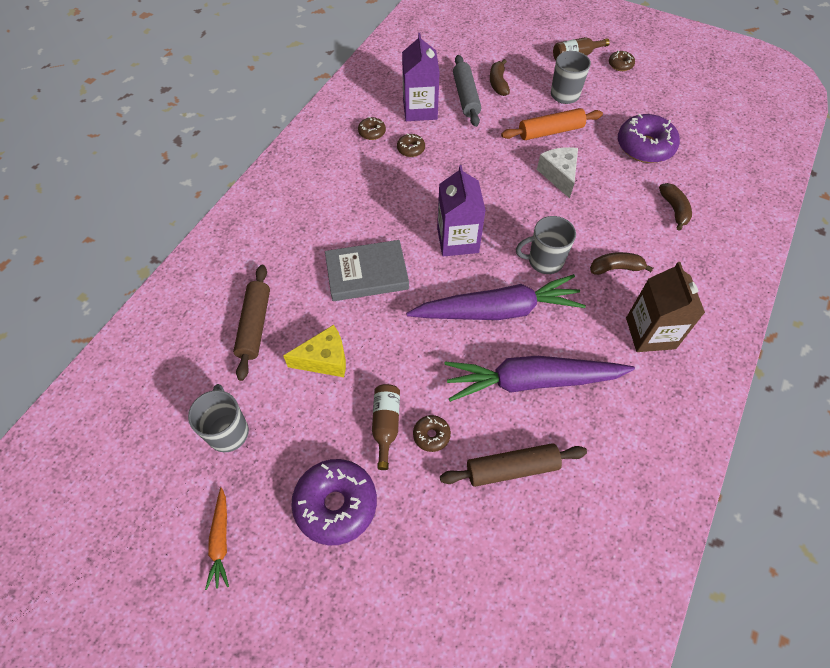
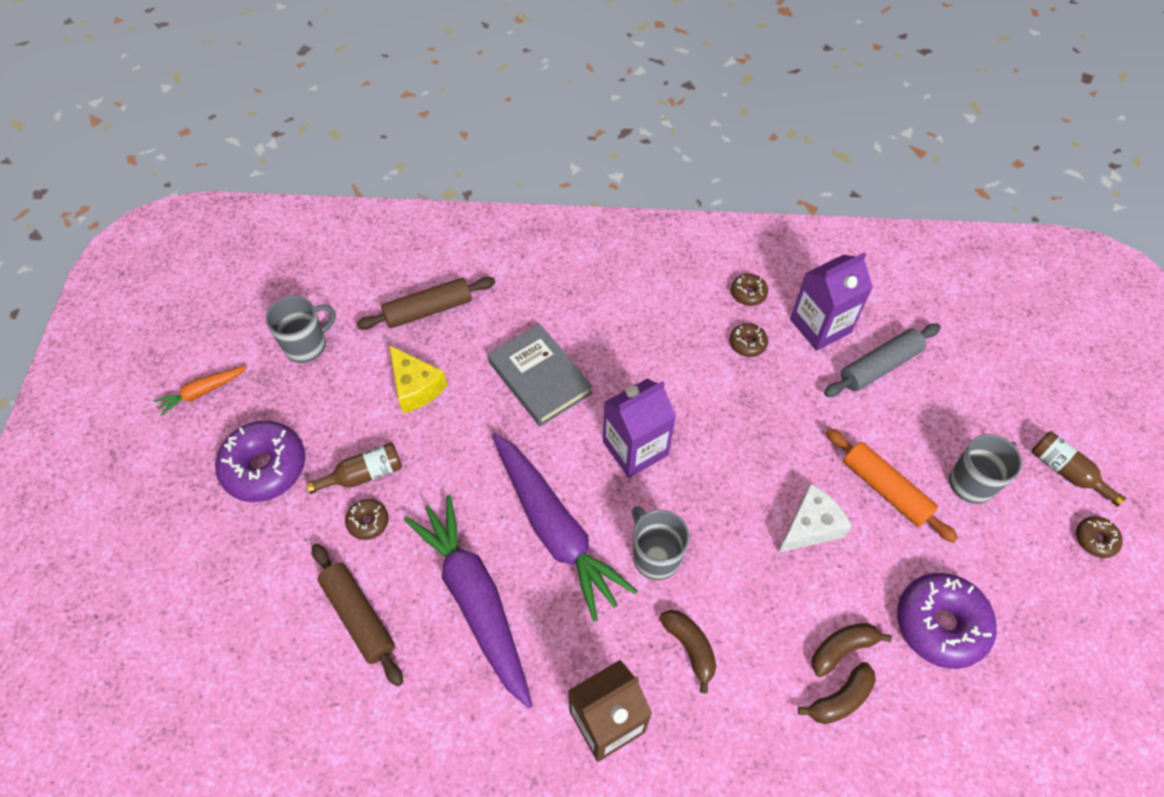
camera: 65 degrees right, 0 degrees up
(498, 83) = (932, 394): brown banana -> brown banana (842, 649)

